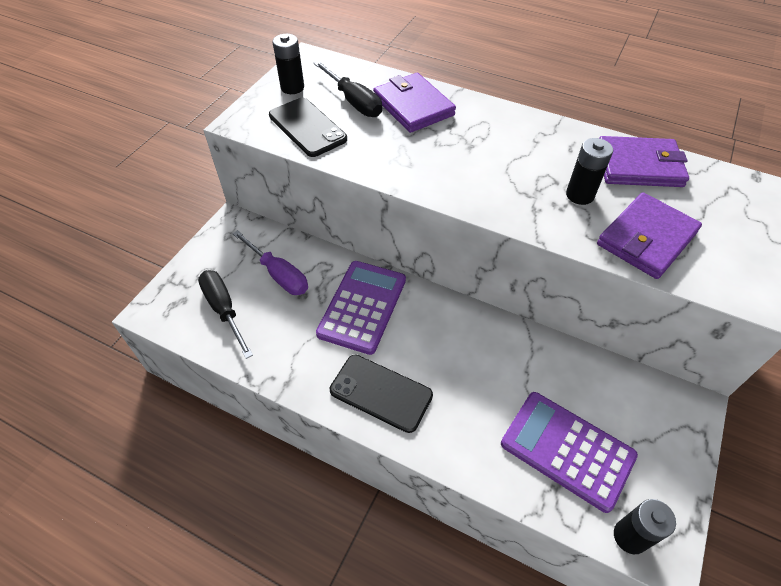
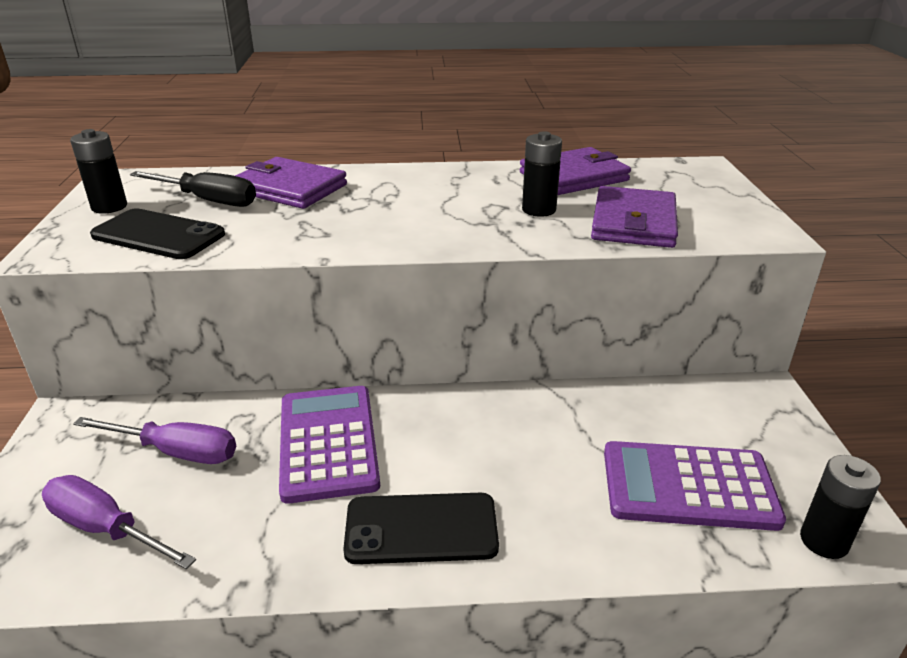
camera: 30 degrees left, 20 degrees down
(224, 310) = (105, 528): black screwdriver -> purple screwdriver

